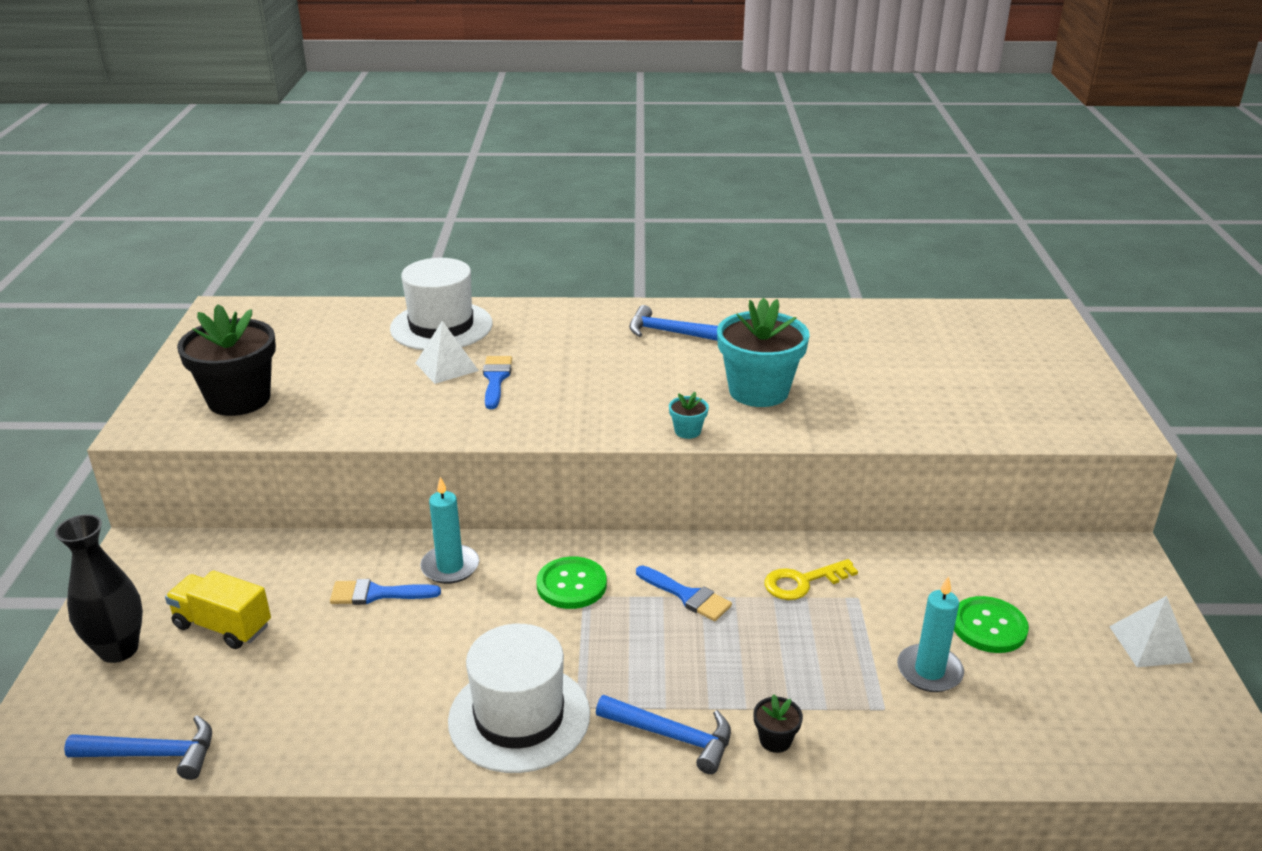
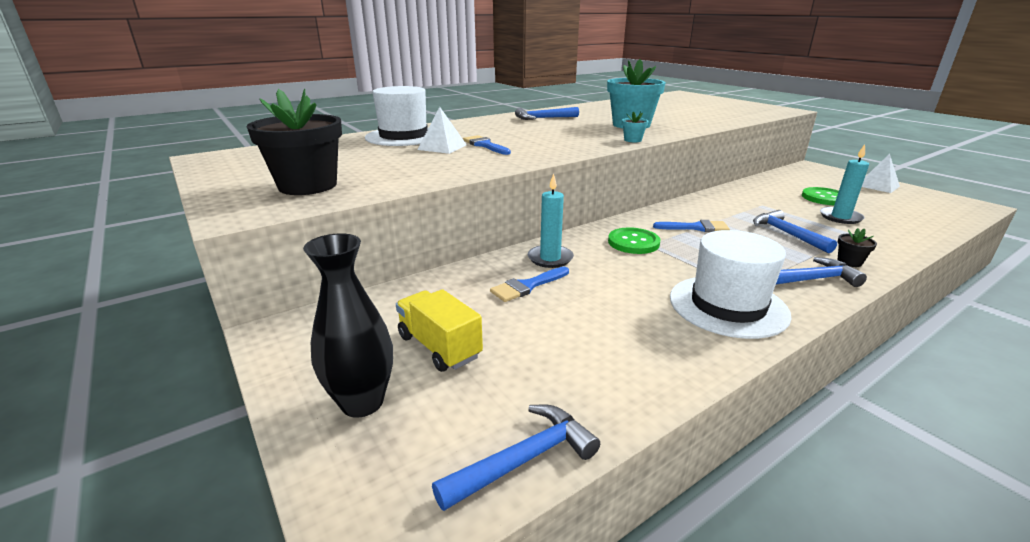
camera: 35 degrees left, 5 degrees down
(223, 626) = (439, 347): yellow truck -> yellow truck turned 60 degrees clockwise
(786, 660) = (787, 234): none -> blue hammer
(802, 582) = (731, 207): yellow key -> none

